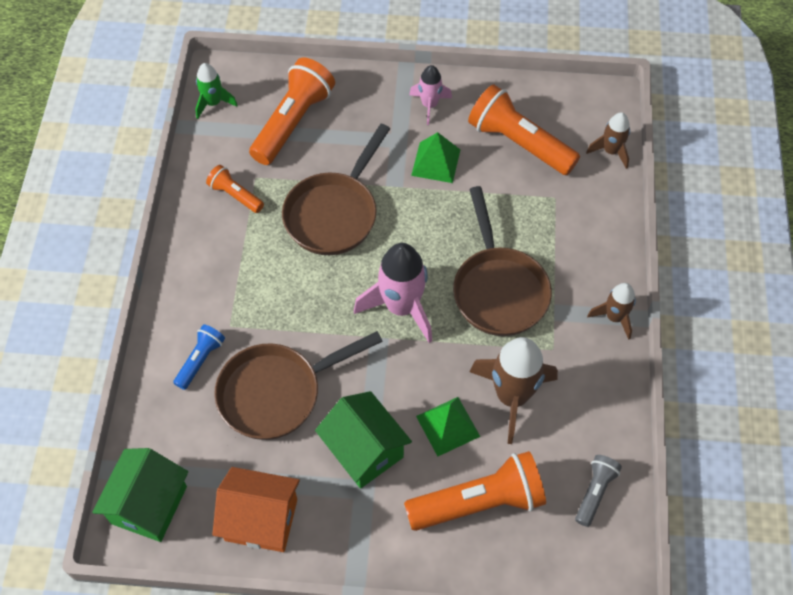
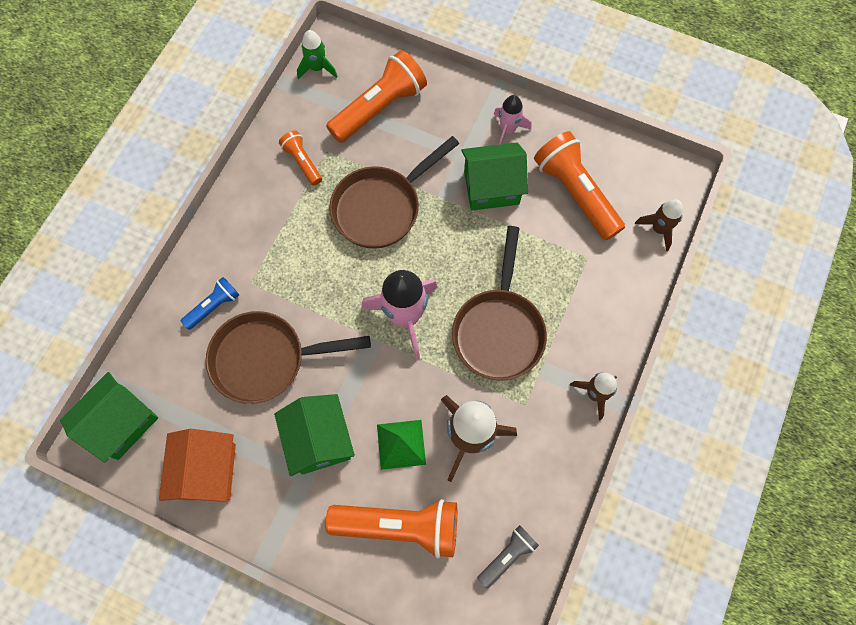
camera: 20 degrees right, 10 degrees up
(261, 520) = (207, 471): orange house -> orange house turned 60 degrees clockwise
(436, 162) = (491, 188): green pyramid -> green house

